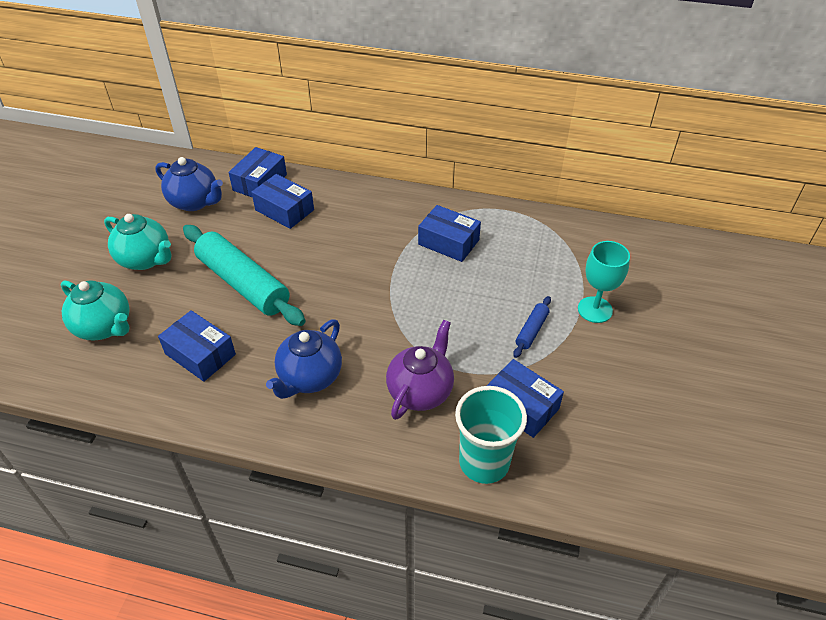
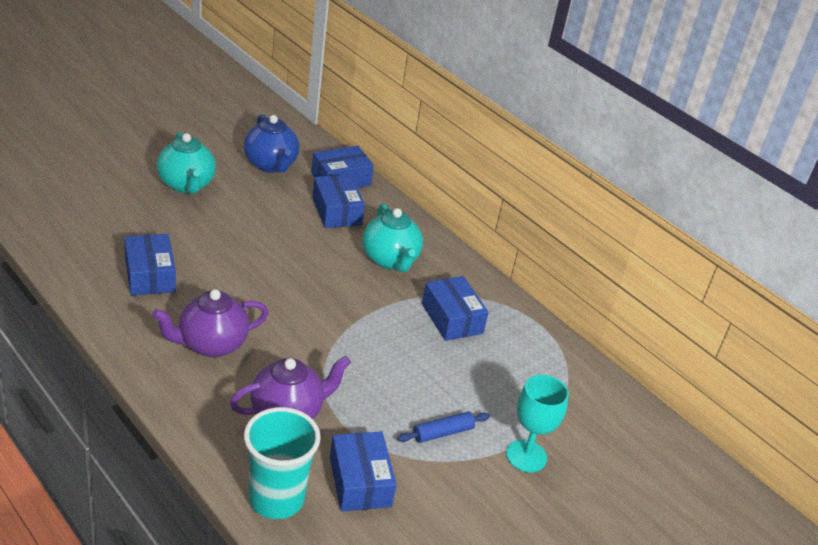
camera: 30 degrees right, 10 degrees down
(104, 327) = (104, 214): turquoise teapot -> turquoise teapot (390, 260)
(243, 284) = (239, 246): turquoise rolling pin -> none
(309, 378) = (211, 344): blue teapot -> purple teapot

